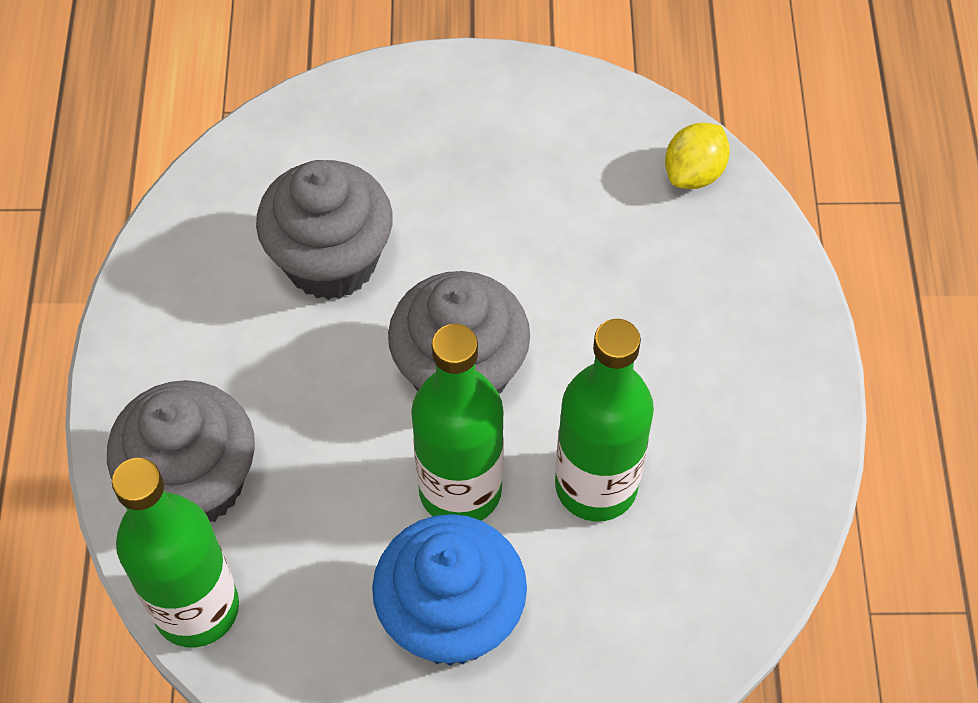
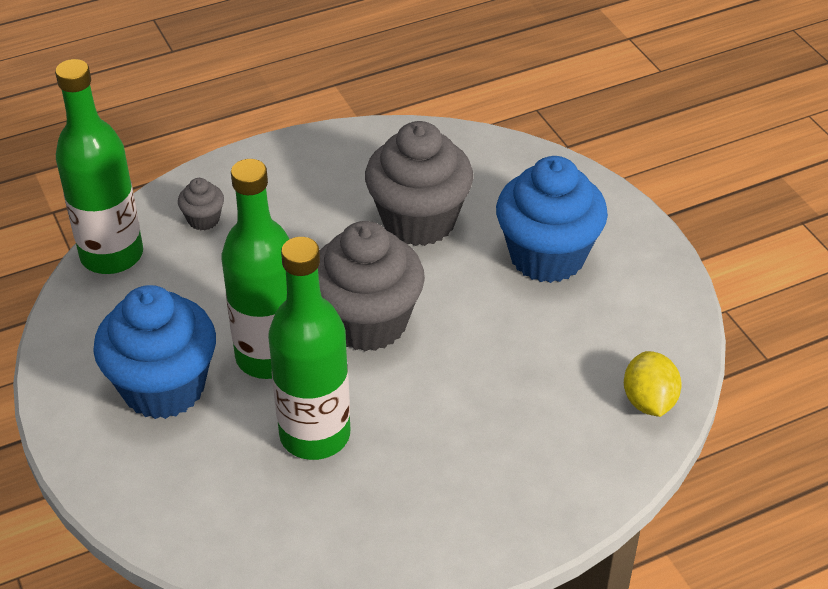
camera: 65 degrees right, 15 degrees down
(194, 483) = (203, 219): grey cupcake -> grey cupcake, size x0.43
(454, 167) = (547, 256): none -> blue cupcake
(694, 173) = (649, 401): yellow lemon -> yellow lemon turned 75 degrees clockwise

